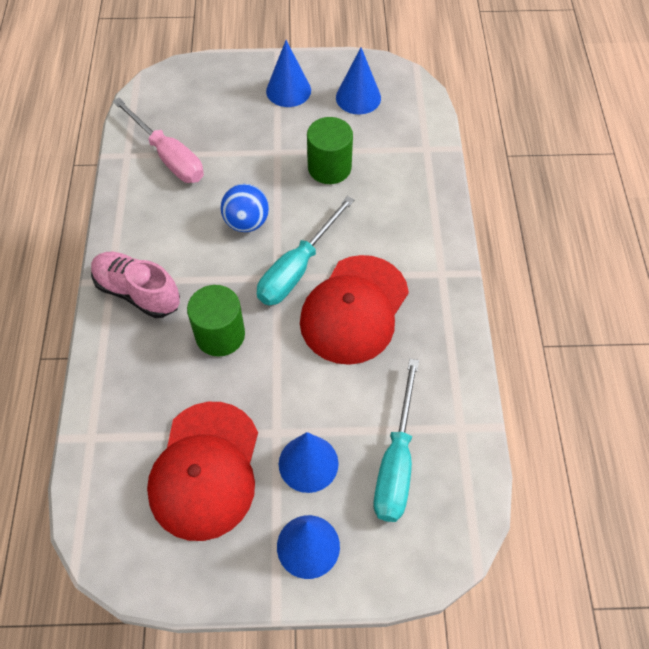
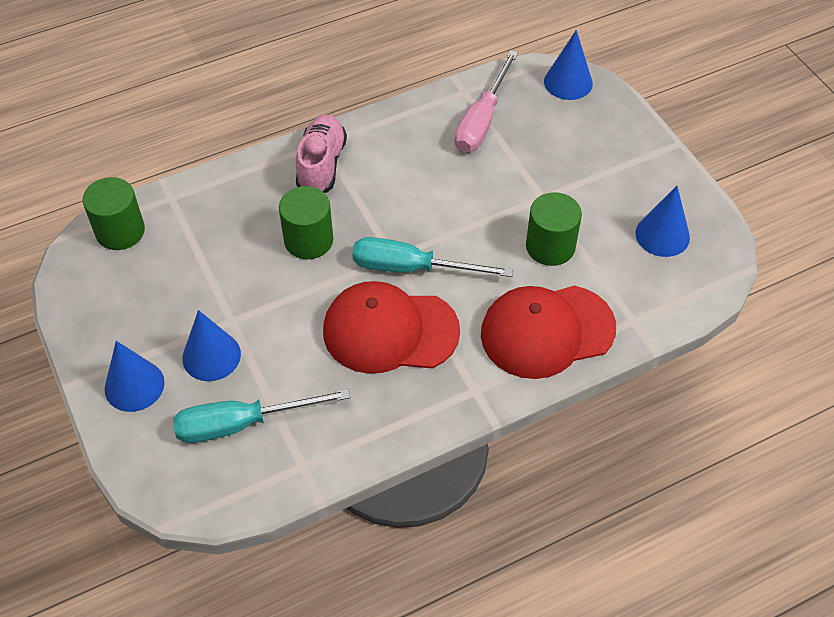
camera: 65 degrees right, 5 degrees down
(104, 501) = (120, 231): none -> green cylinder
(205, 470) = (174, 285): red cap -> red cap (547, 331)
(246, 222) = (441, 209): blue ball -> none
(288, 90) = (629, 174): blue cone -> blue cone (568, 82)

